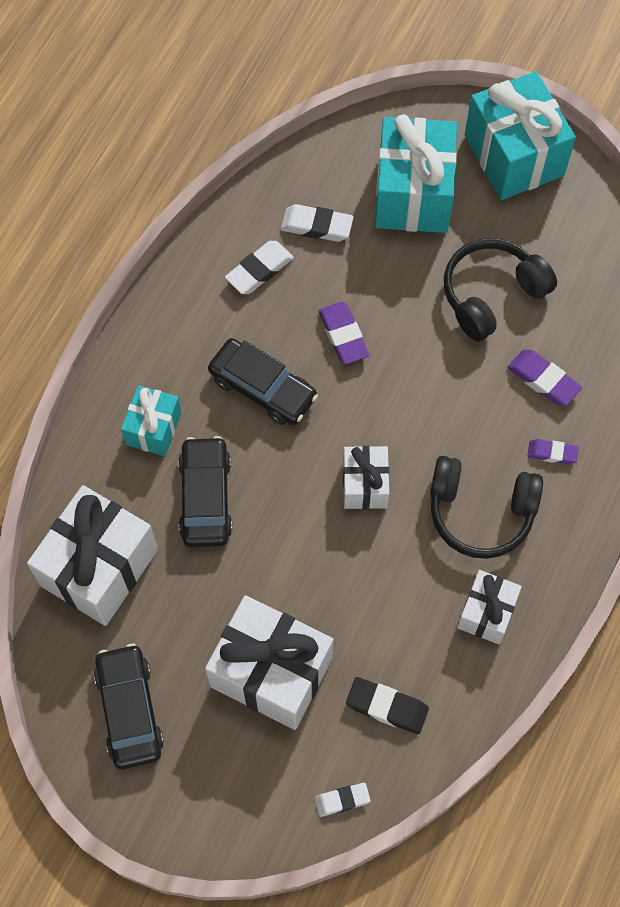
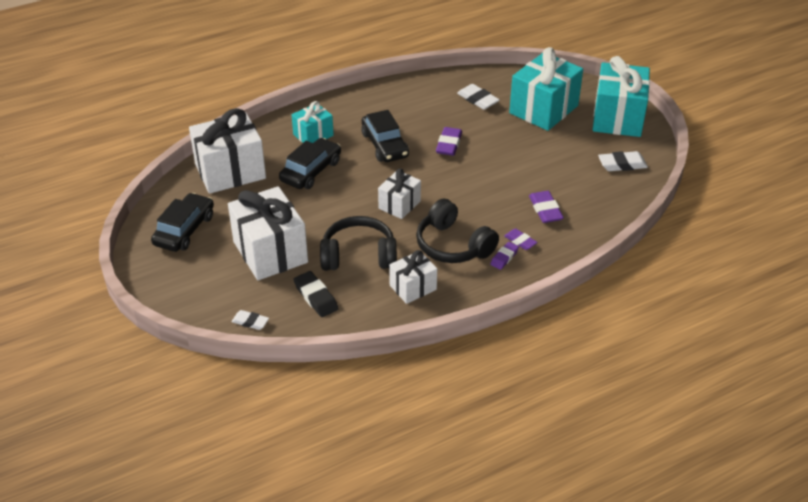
camera: 35 degrees right, 25 degrees down
(259, 270) = (430, 103): white eraser -> white eraser (622, 165)
(492, 295) = (549, 164): black headphones -> black headphones (358, 256)
(553, 493) = (504, 257): none -> purple eraser

